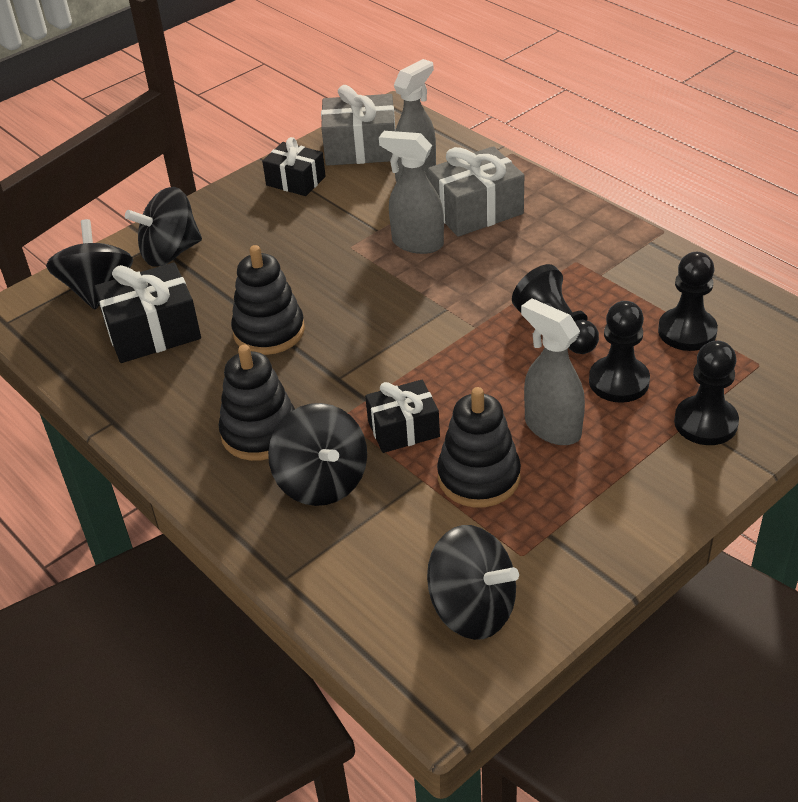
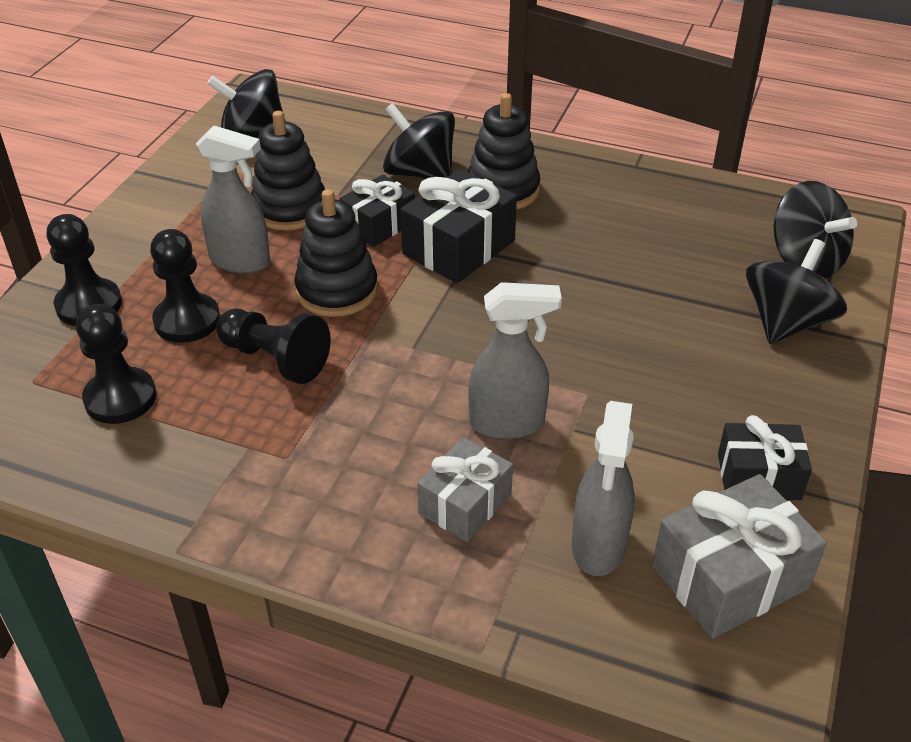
camera: 150 degrees right, 0 degrees up
(153, 332) = (694, 239): black gift -> black gift (458, 247)
(269, 331) = (581, 270): black stacking toy -> black stacking toy (337, 290)
(476, 210) = (465, 503): grey gift -> grey gift, size x0.66

